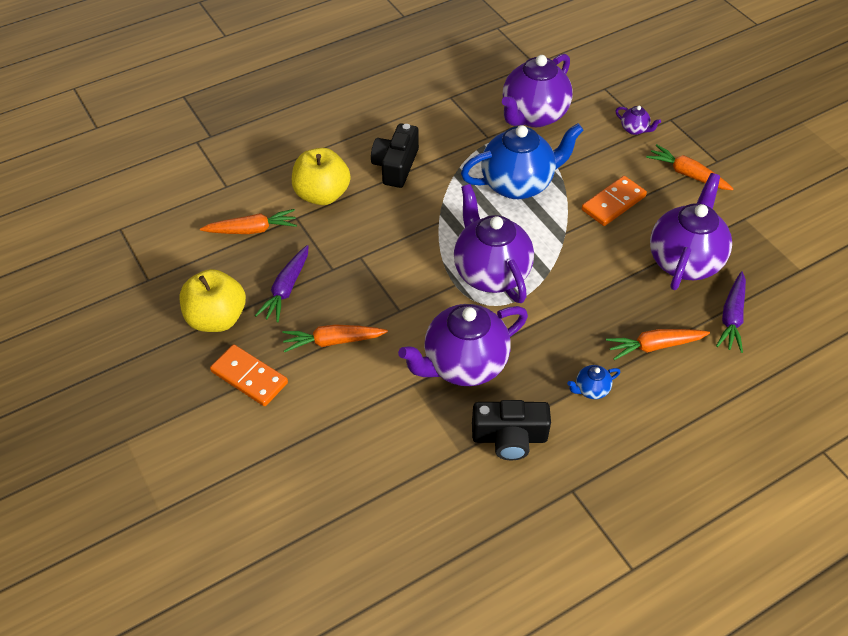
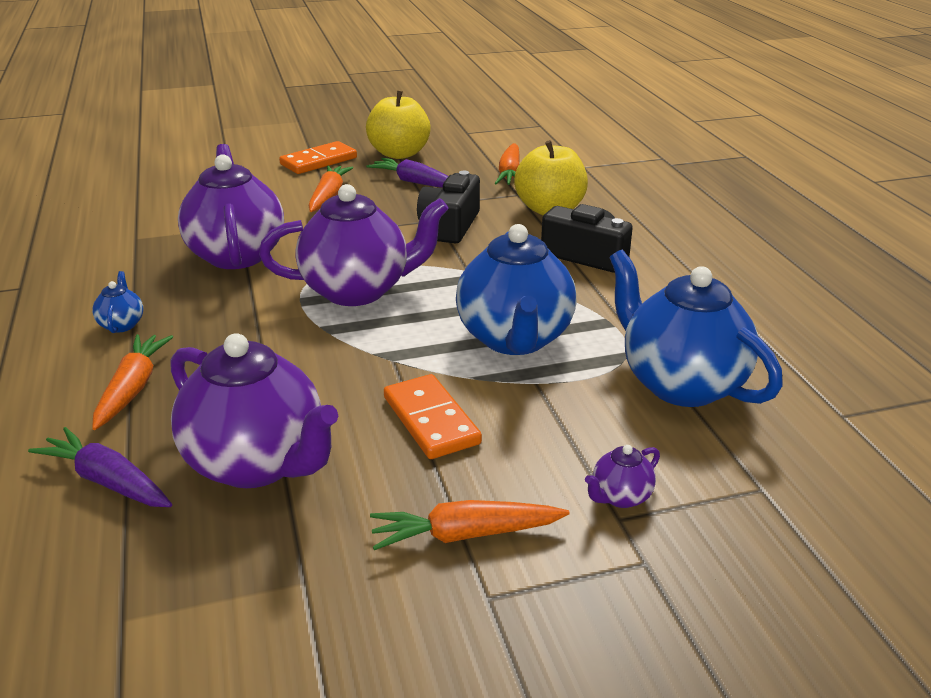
camera: 105 degrees right, 20 degrees down
(509, 437) = (120, 265): black camera -> black camera (450, 226)
(533, 115) = (680, 384): purple teapot -> blue teapot
(687, 174) = (465, 535): orange carrot -> orange carrot turned 150 degrees counterclockwise

